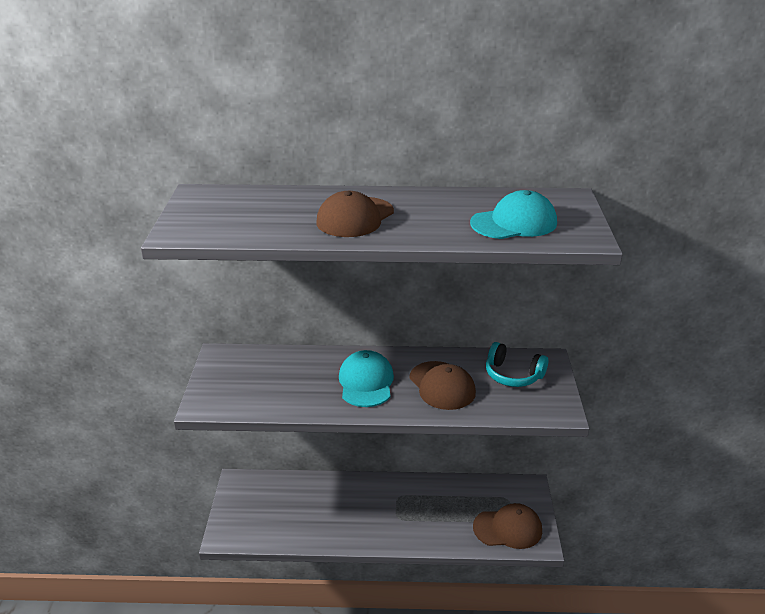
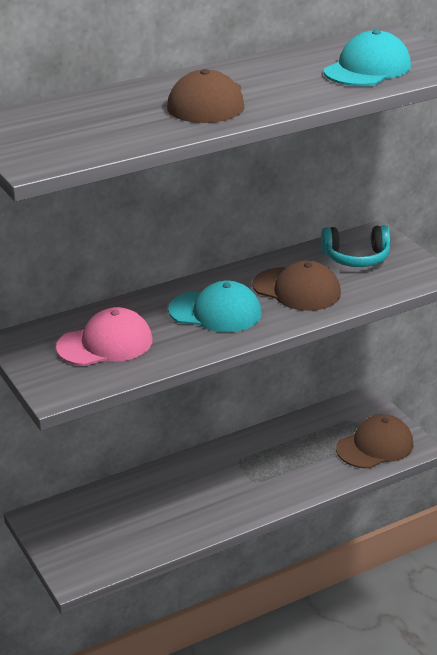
camera: 30 degrees left, 0 degrees up
(269, 379) = (105, 344): none -> pink cap
(366, 382) = (215, 312): turquoise cap -> turquoise cap turned 135 degrees clockwise

